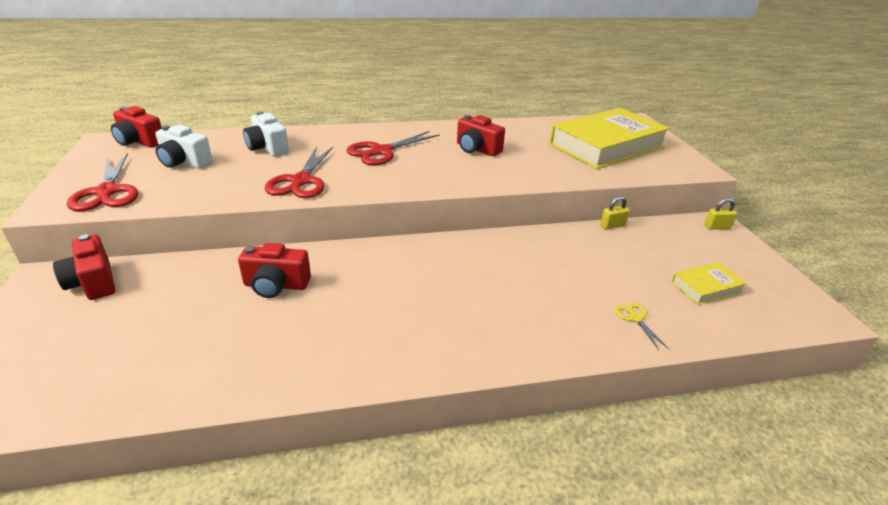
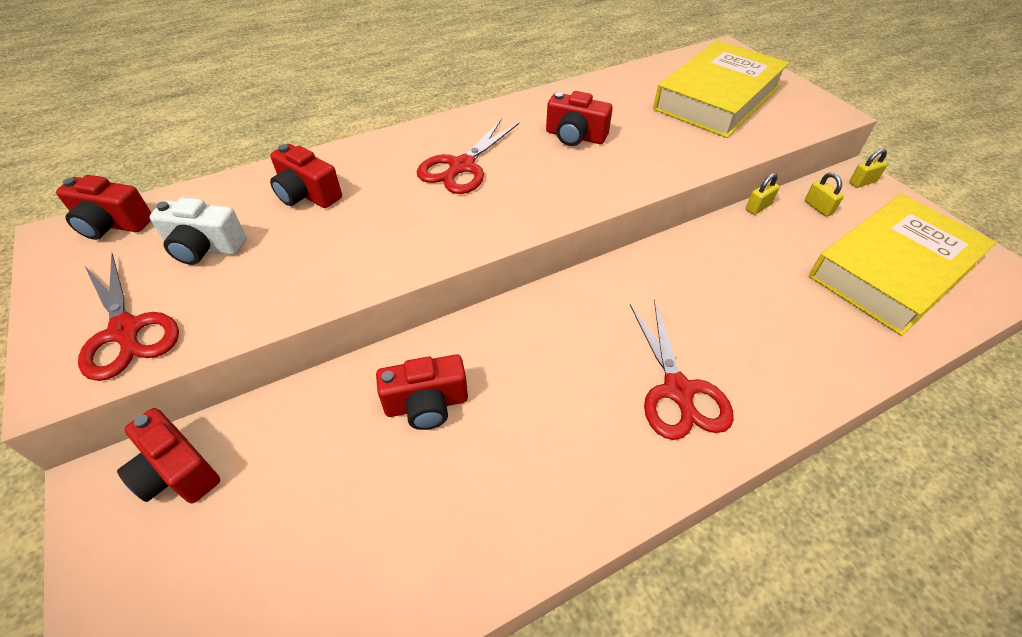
camera: 15 degrees left, 15 degrees up
(267, 148) = (307, 194): white camera -> red camera
(301, 181) = (388, 243): red scissors -> red scissors (678, 391)
(635, 318) = (846, 334): yellow scissors -> none
(665, 235) = (818, 207): none -> yellow padlock
(706, 287) = (892, 270): yellow book -> yellow book, size x2.28

